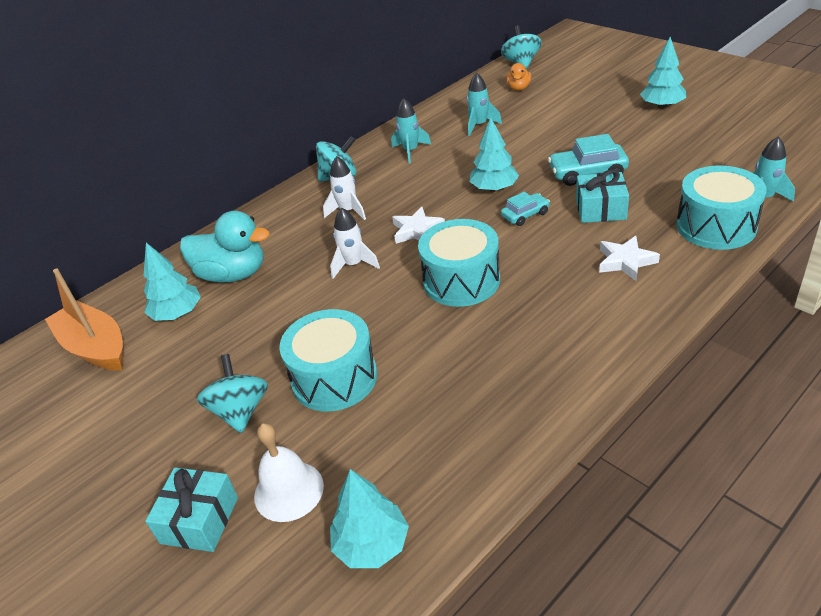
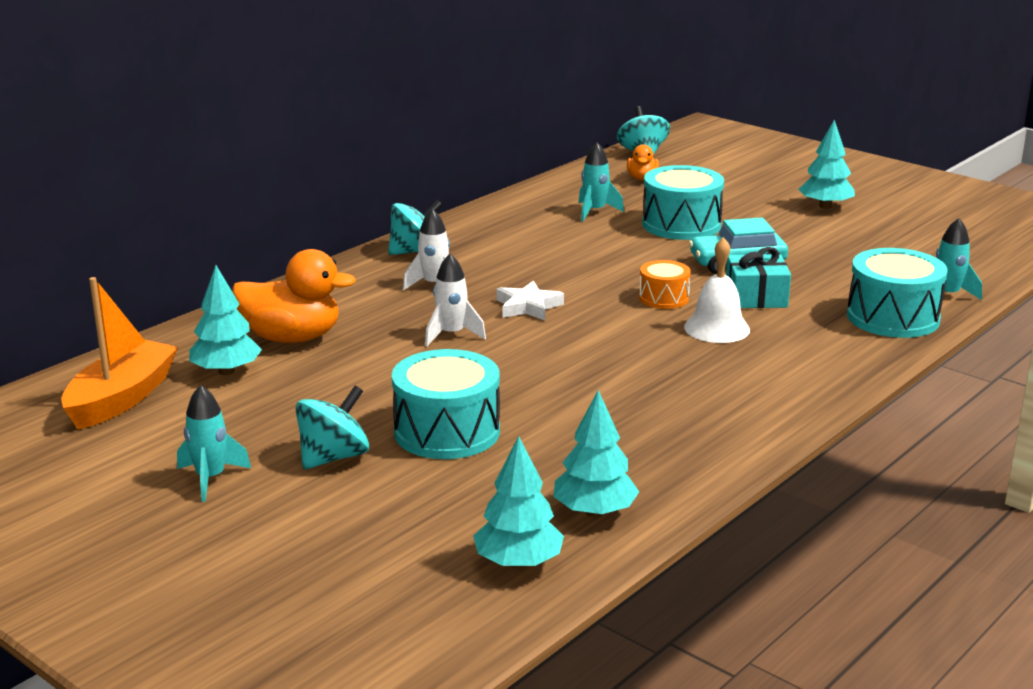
camera: 10 degrees left, 15 degrees down
(95, 347) = (122, 398): orange boat -> orange boat turned 75 degrees clockwise
(199, 520) = (305, 543): turquoise gift -> none
(233, 274) = (292, 338): turquoise duck -> orange duck
(240, 411) = (333, 457): turquoise spinning top -> turquoise spinning top turned 60 degrees clockwise
(288, 491) = (410, 521): white bell -> white bell (717, 328)
(410, 151) = (507, 232): turquoise rocket -> turquoise rocket (210, 478)
(461, 280) = (591, 353): turquoise drum -> turquoise drum (681, 225)
(494, 189) = (621, 272): turquoise tree -> turquoise tree (594, 511)
(525, 215) = (663, 298): turquoise car -> orange drum
(625, 261) = (788, 343): white star -> none

